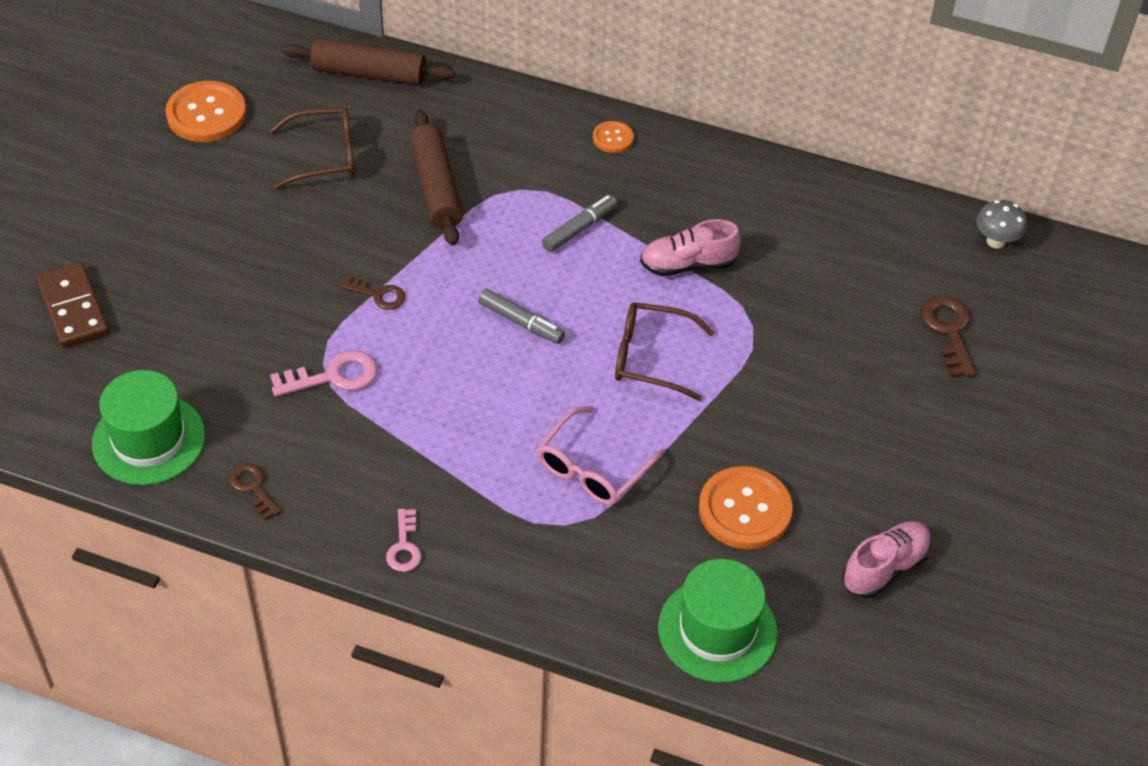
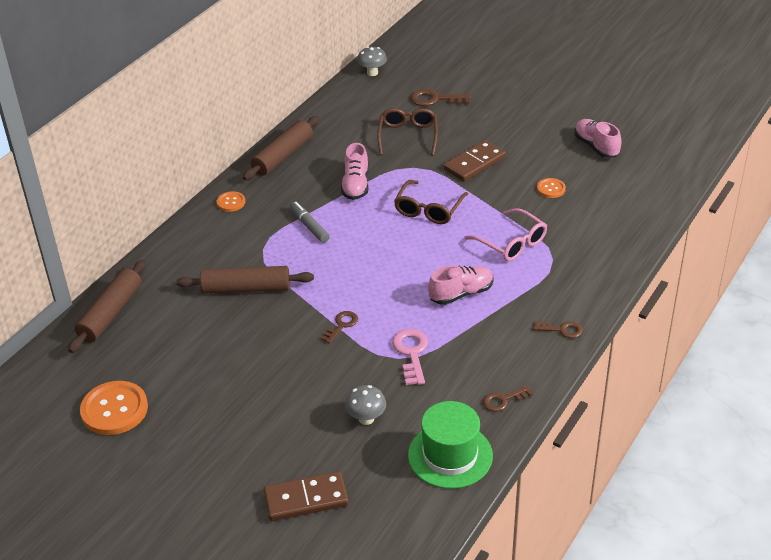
camera: 75 degrees left, 10 degrees down
(207, 345) = (366, 419): none -> grey mushroom
(324, 156) = (191, 344): brown glasses -> brown glasses (408, 136)
(404, 546) = (561, 330): pink key -> brown key
(464, 418) = (461, 293): none -> pink shoe
(521, 322) = (385, 261): grey marker -> none
(717, 630) = (633, 210): green hat -> none
(736, 172) = (282, 156): none -> brown rolling pin
(744, 510) = (551, 189): orange button -> orange button, size x0.52
(785, 402) = (474, 163): none -> brown domino

